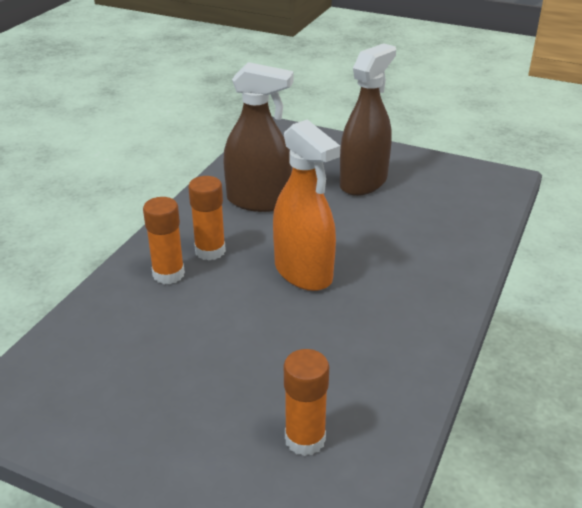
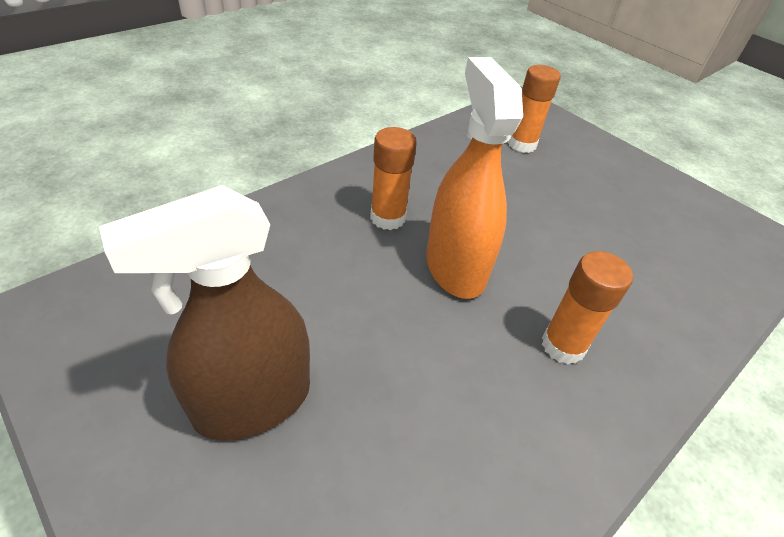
camera: 160 degrees left, 10 degrees up
(168, 274) = (622, 327): orange glue stick -> orange glue stick (388, 218)
(258, 201) = (458, 430): brown spray bottle -> none

